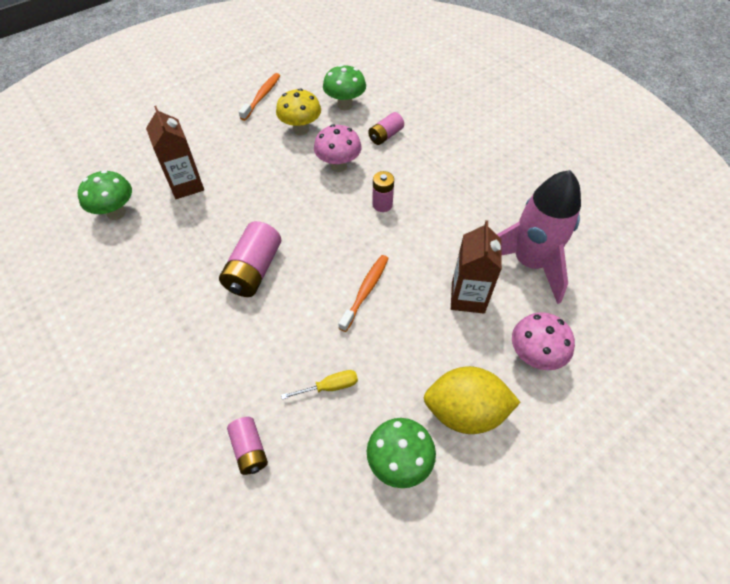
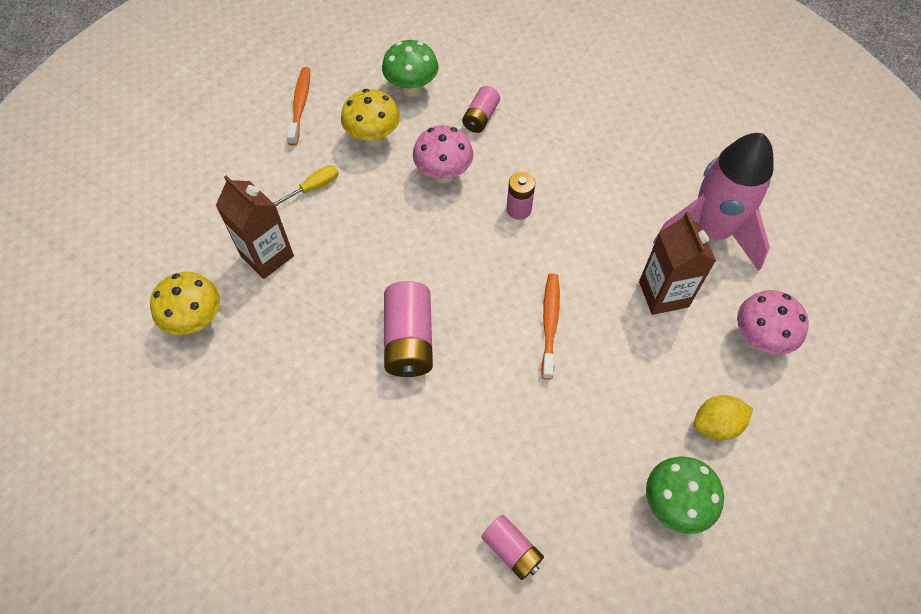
camera: 20 degrees left, 5 degrees up
(116, 213) = (196, 320): green mushroom -> yellow mushroom
(330, 386) = (564, 448): yellow screwdriver -> yellow screwdriver (314, 187)
(465, 411) = (716, 425): yellow lemon -> yellow lemon, size x0.61

